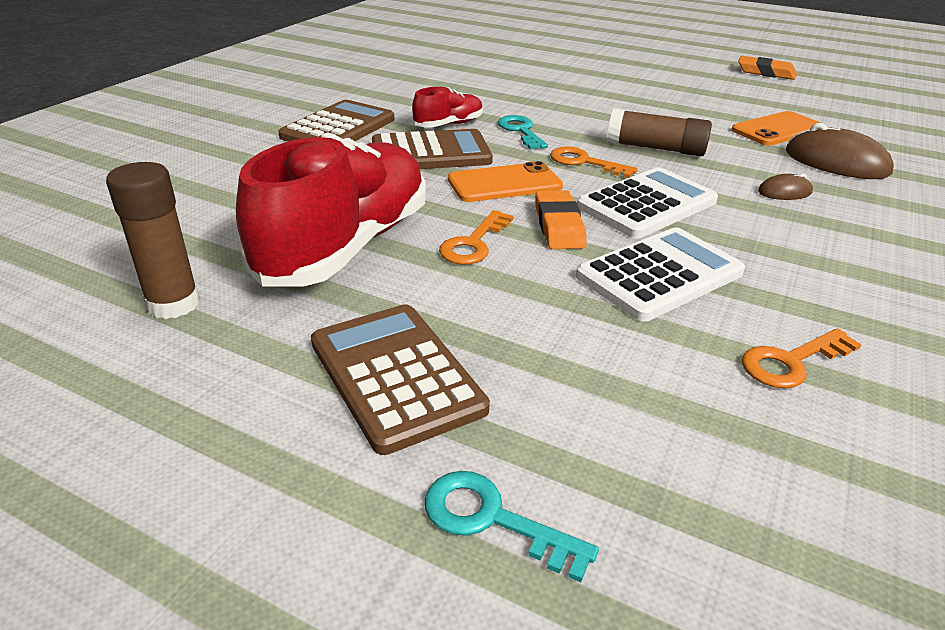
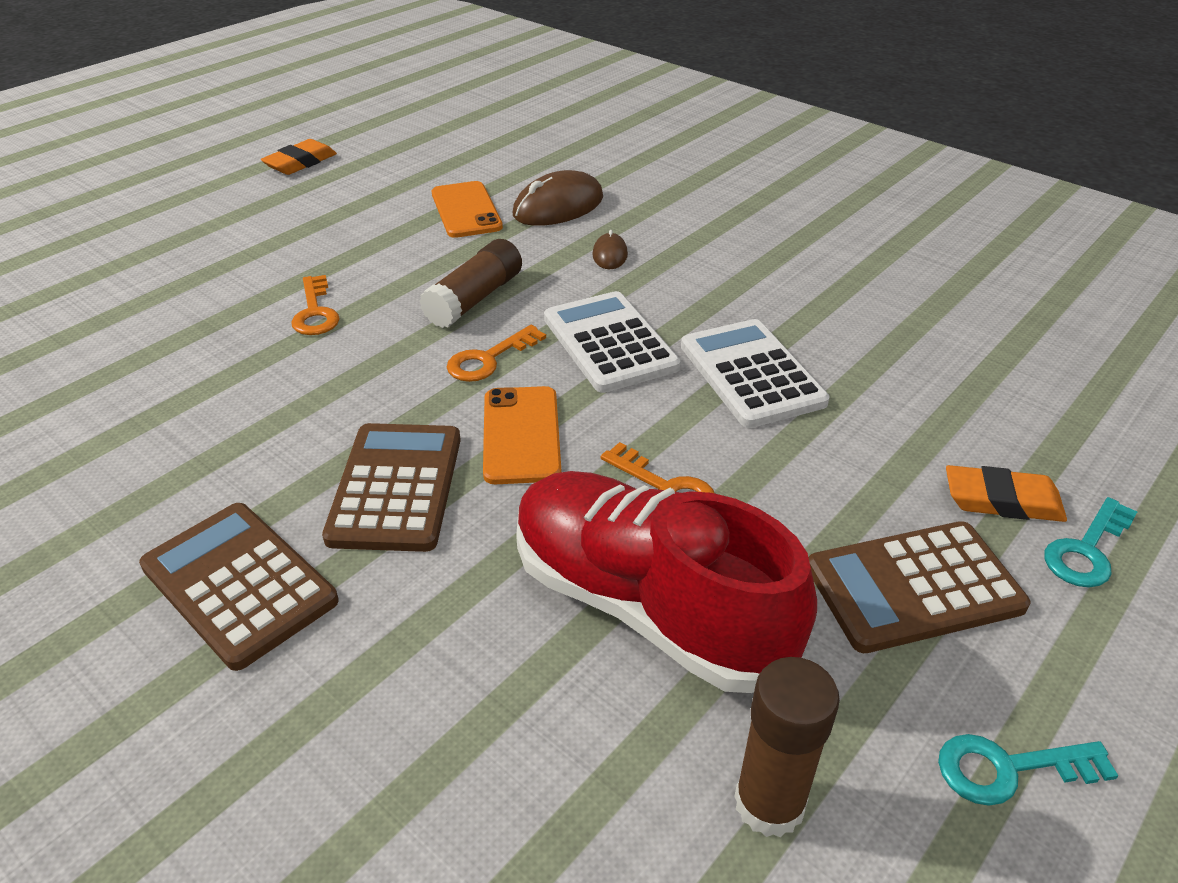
camera: 75 degrees left, 5 degrees up
(449, 125) = (302, 453): red shoe -> none
(520, 131) = (366, 389): turquoise key -> turquoise key (1008, 769)
(558, 226) = (641, 415): orange eraser -> orange eraser (1002, 501)
(791, 362) = (886, 346): orange key -> orange key (315, 312)

